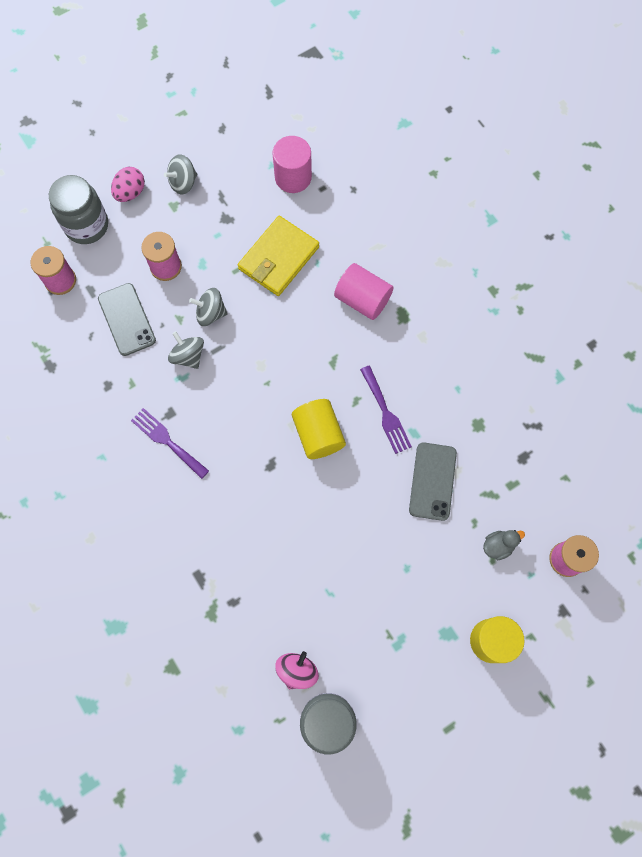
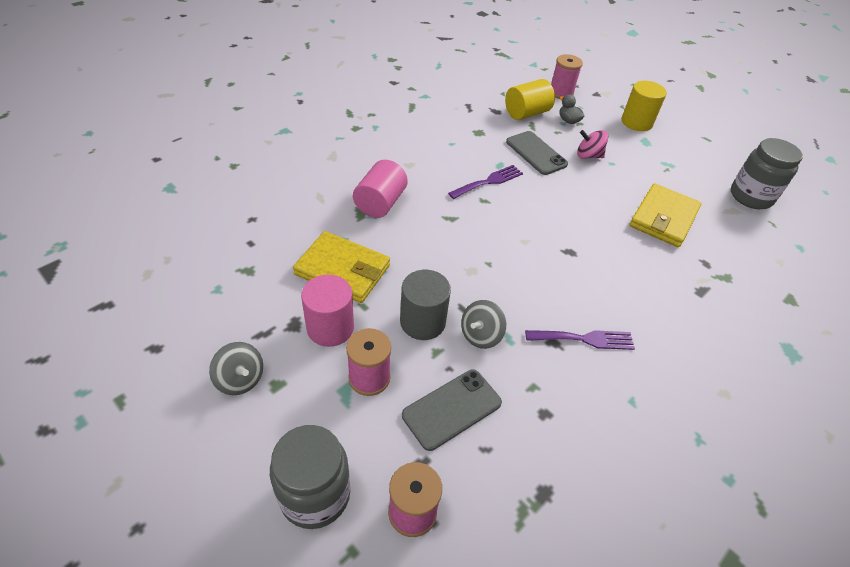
camera: 105 degrees left, 25 degrees down
(130, 192) = (256, 443): pink egg -> none
(167, 441) = (585, 339): purple fork -> purple fork turned 120 degrees counterclockwise
(210, 313) = (422, 322): grey spinning top -> grey cylinder
(293, 177) = (235, 269): pink cylinder -> pink cylinder (330, 328)
(297, 670) = (729, 217): pink spinning top -> pink spinning top (588, 156)
(305, 587) = (663, 218): none -> yellow wallet
(318, 434) = (526, 222): yellow cylinder -> yellow cylinder (526, 113)
(432, 481) = (536, 153): grey phone -> grey phone turned 60 degrees clockwise

